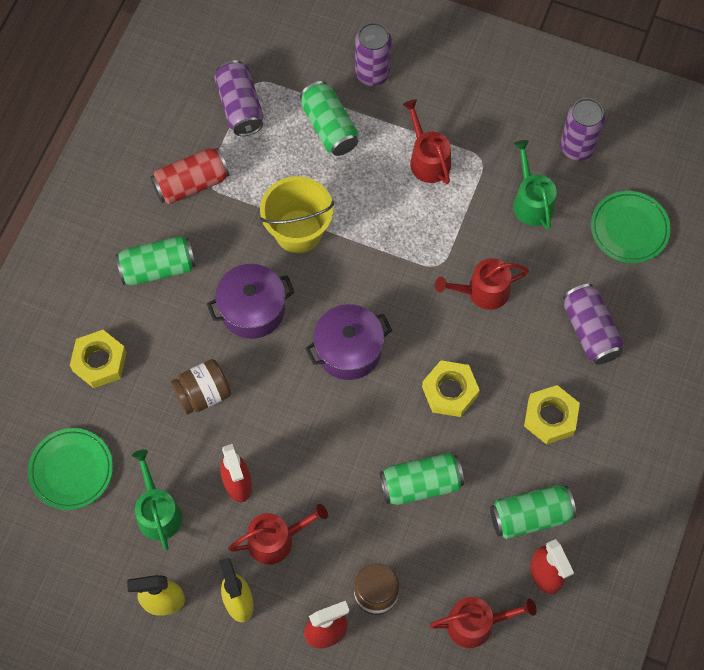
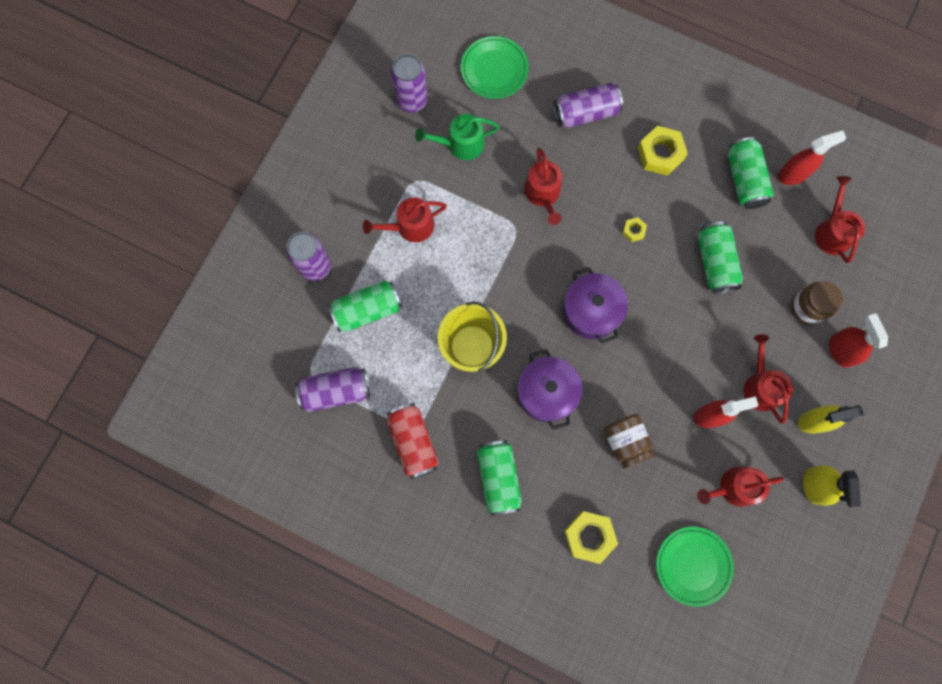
camera: 85 degrees left, 10 degrees up
(158, 512) = (734, 487): green watering can -> red watering can
(450, 391) = (633, 231): yellow nut -> yellow nut, size x0.50

